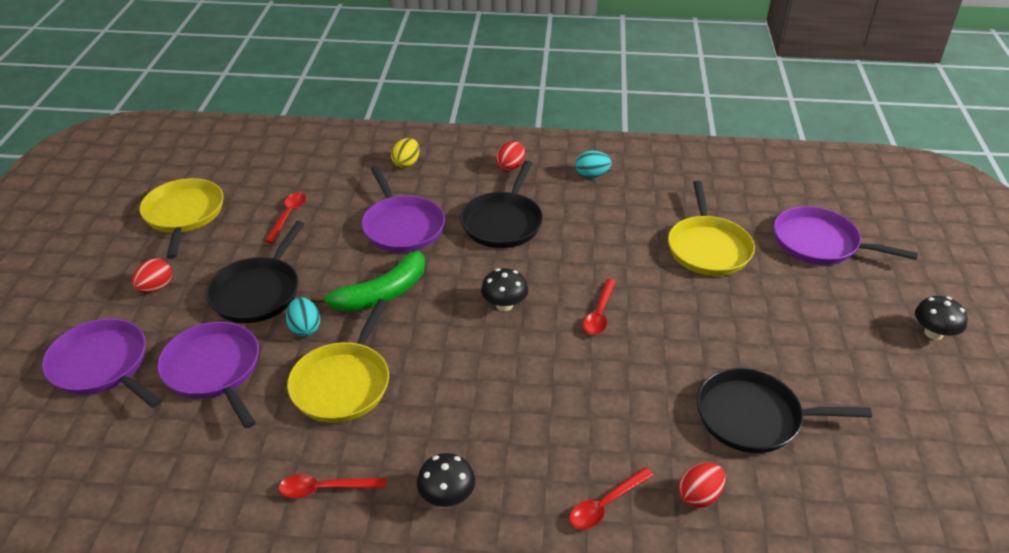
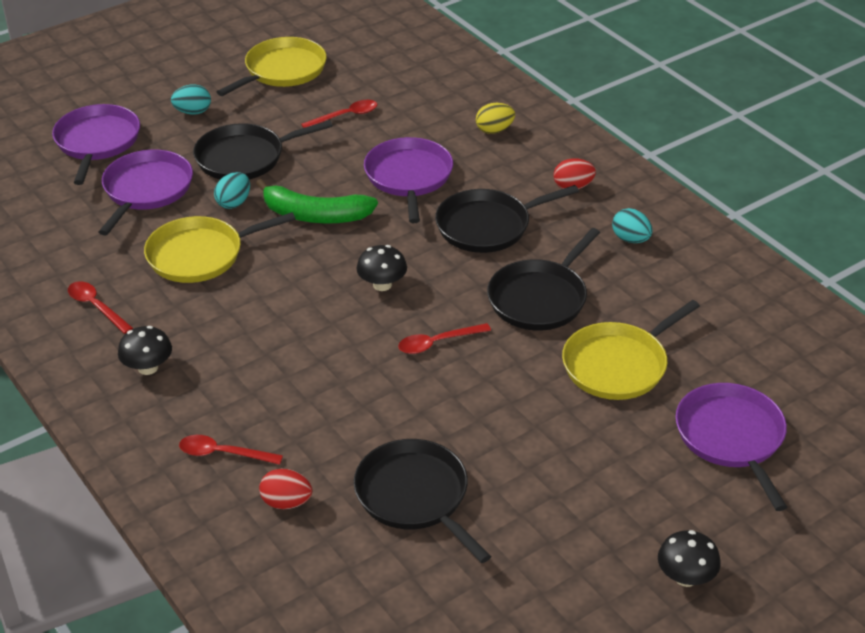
camera: 50 degrees right, 0 degrees up
(155, 288) = (193, 112): red egg -> turquoise egg
(402, 226) = (409, 177): purple pan -> purple pan turned 150 degrees clockwise
(605, 242) = (540, 298): none -> black pan

